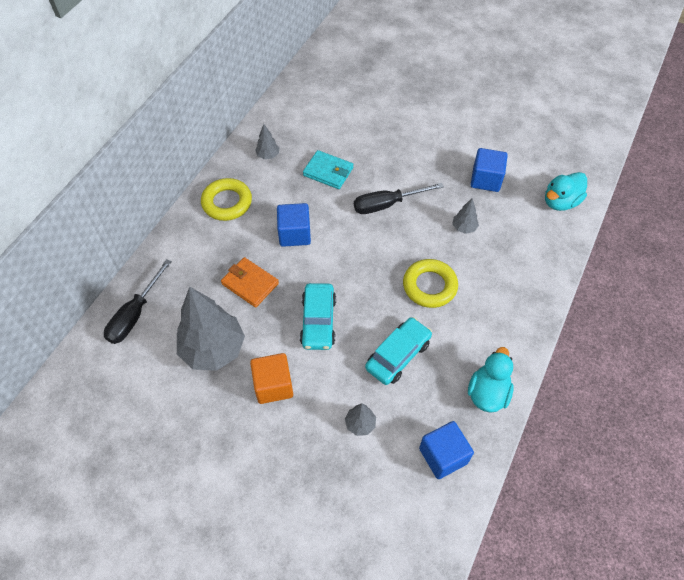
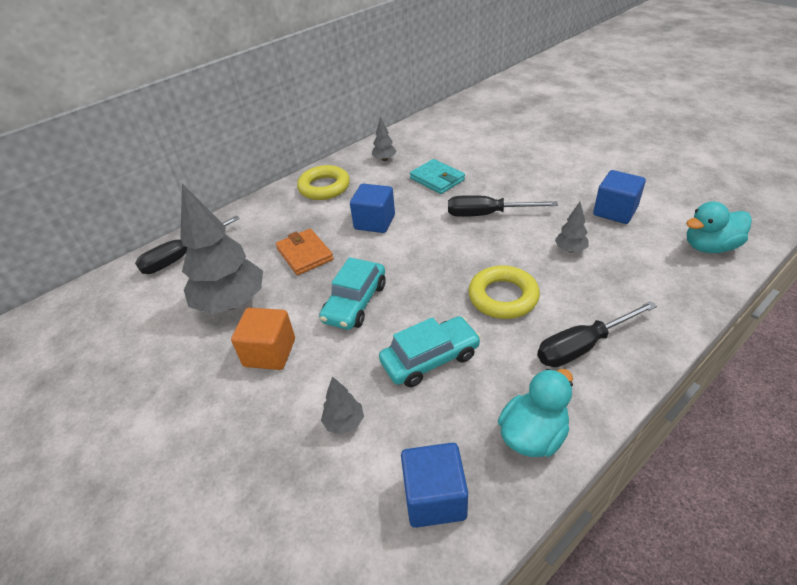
camera: 25 degrees right, 15 degrees down
(498, 315) = (583, 346): none -> black screwdriver

